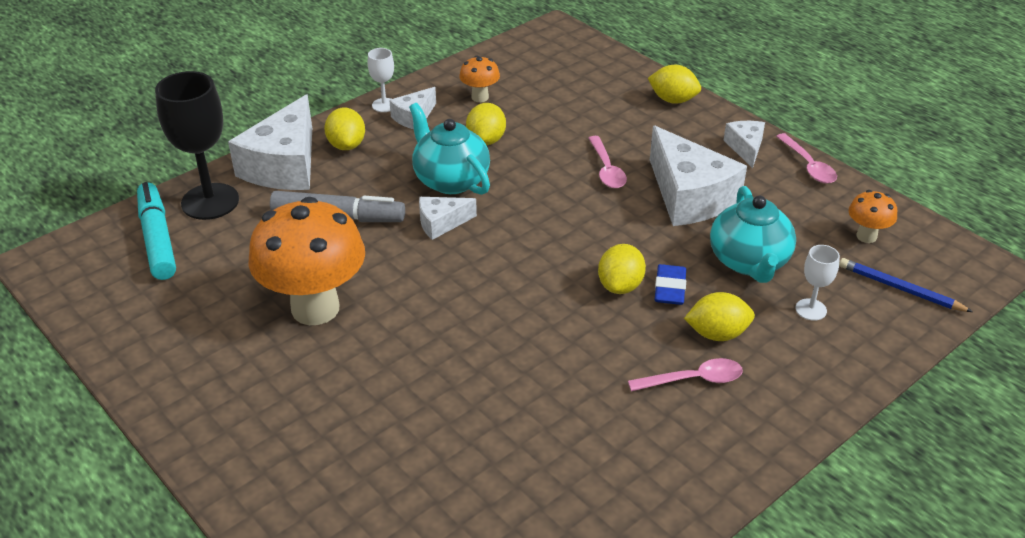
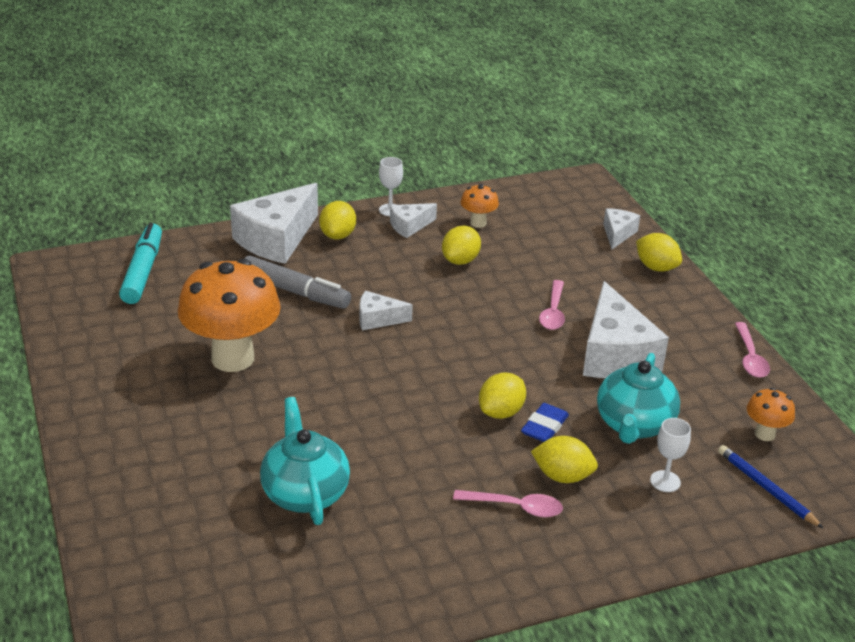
camera: 20 degrees right, 5 degrees down
(210, 201) = (200, 253): black goblet -> none
(450, 180) = (408, 286): turquoise teapot -> turquoise teapot (305, 493)
(745, 148) = (698, 326): white cheese -> white cheese (617, 234)

